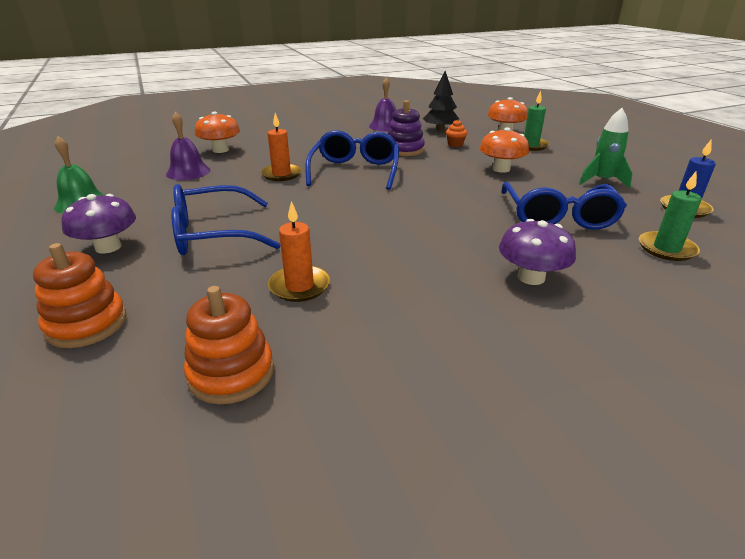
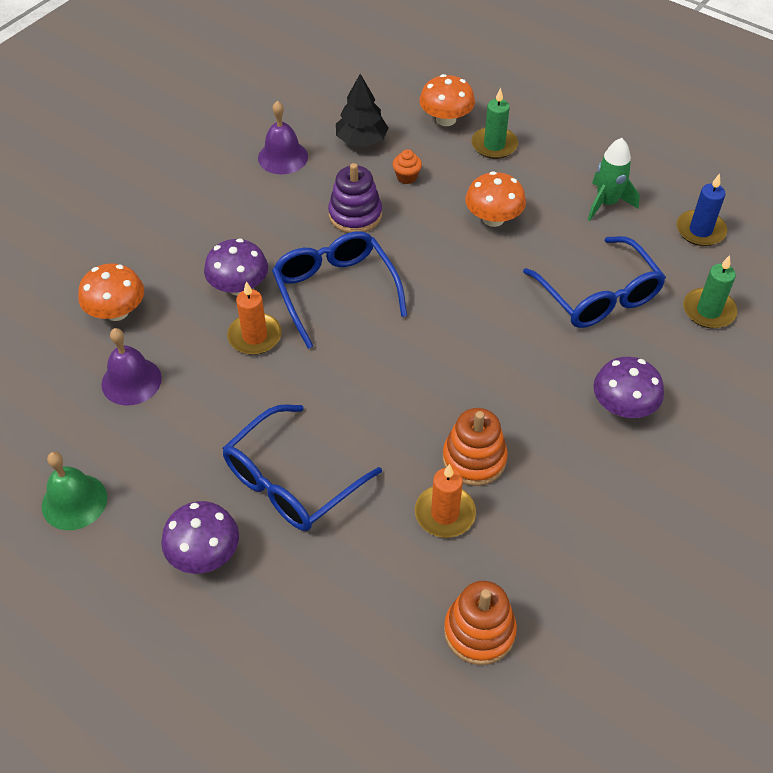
camera: 30 degrees left, 20 degrees up
(87, 324) = (310, 650): orange stacking toy -> orange stacking toy (474, 459)
(299, 157) = (239, 286): none -> purple mushroom

